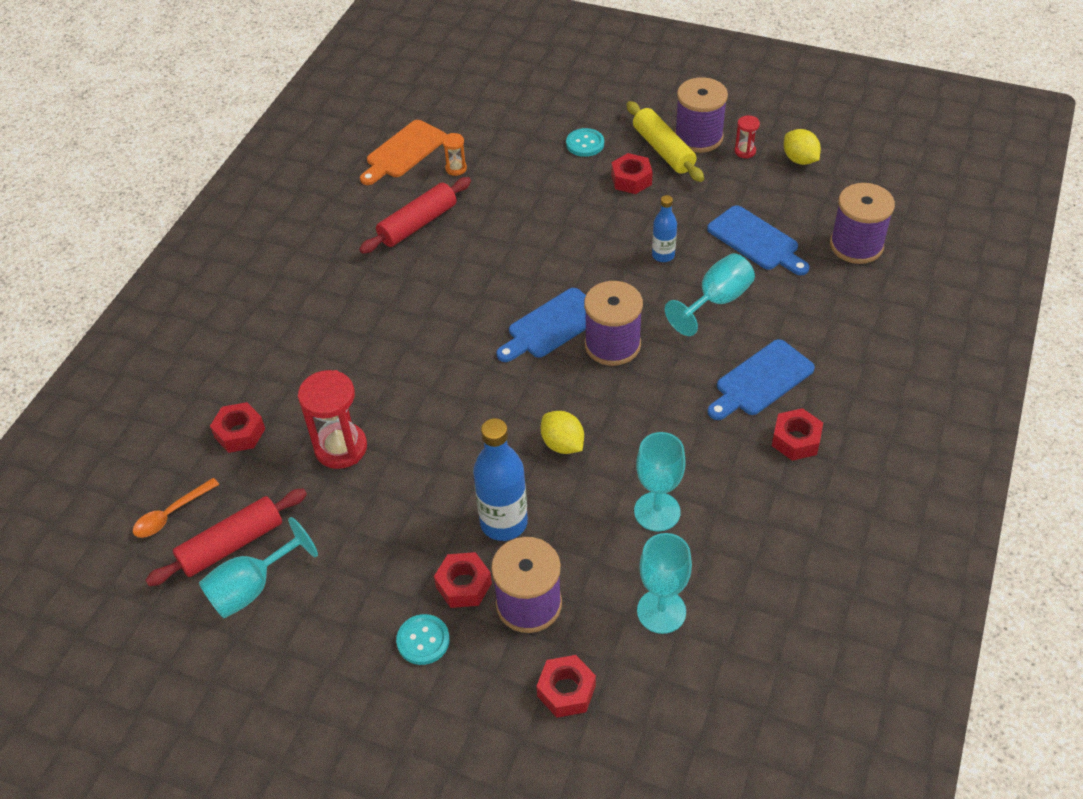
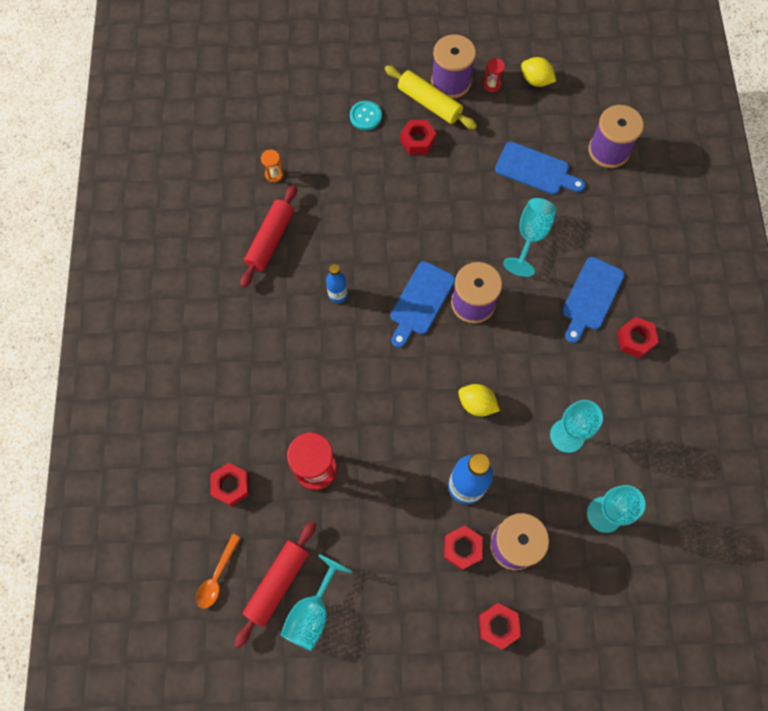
camera: 25 degrees left, 20 degrees up
(403, 152) = (222, 171): orange cutting board -> none
(423, 640) = (455, 603): turquoise button -> none
(566, 691) = (569, 601): red nut -> red nut (498, 625)
(663, 255) = (473, 207): blue bottle -> blue bottle (338, 295)

